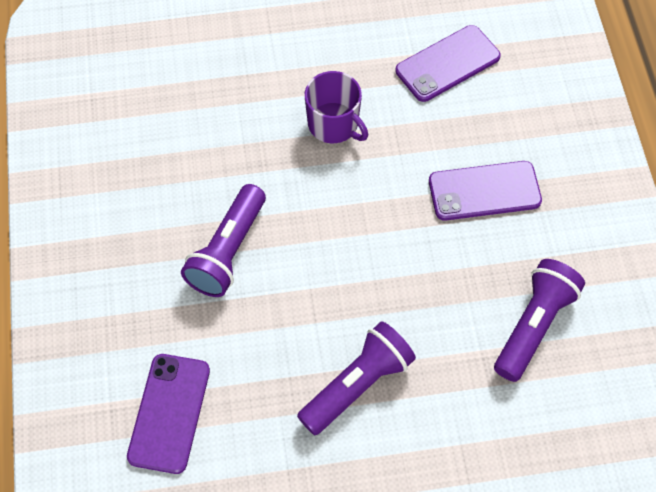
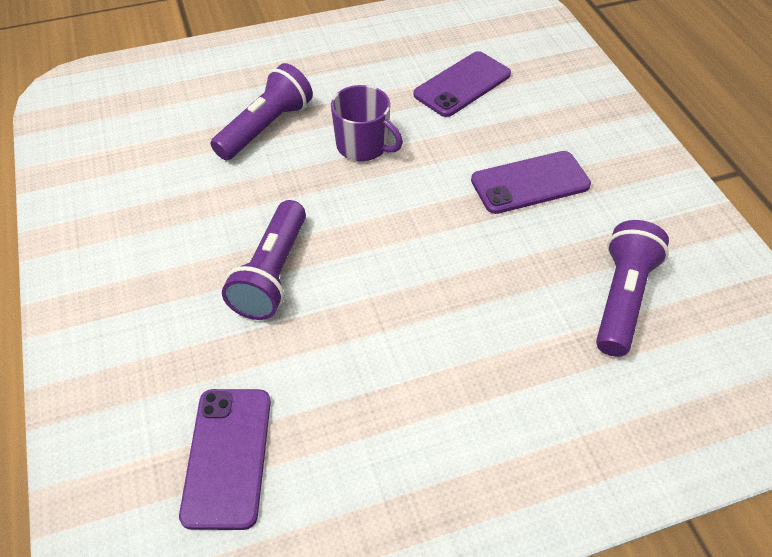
camera: 10 degrees left, 10 degrees down
(358, 385) = (447, 389): purple flashlight -> purple flashlight (266, 127)

